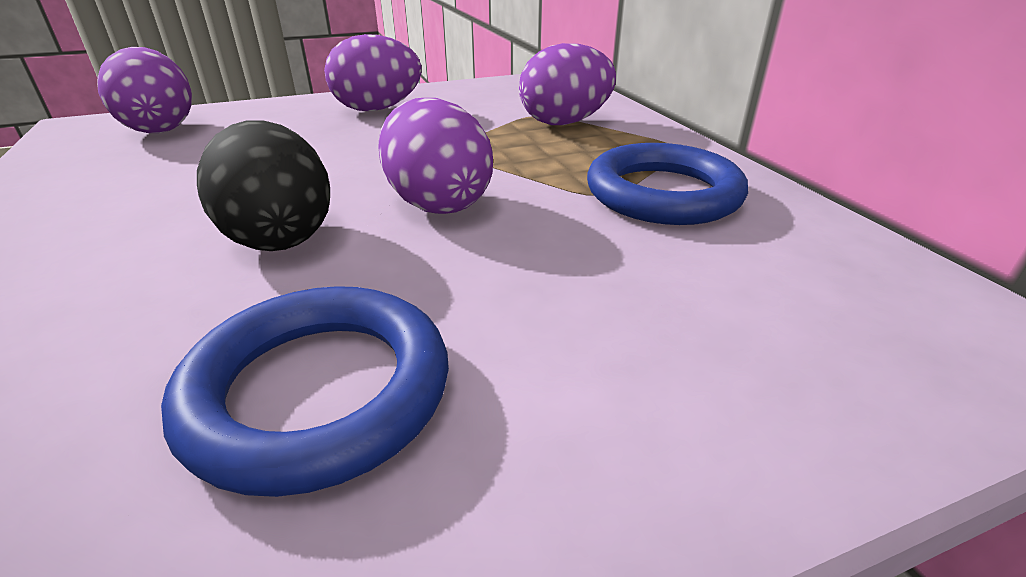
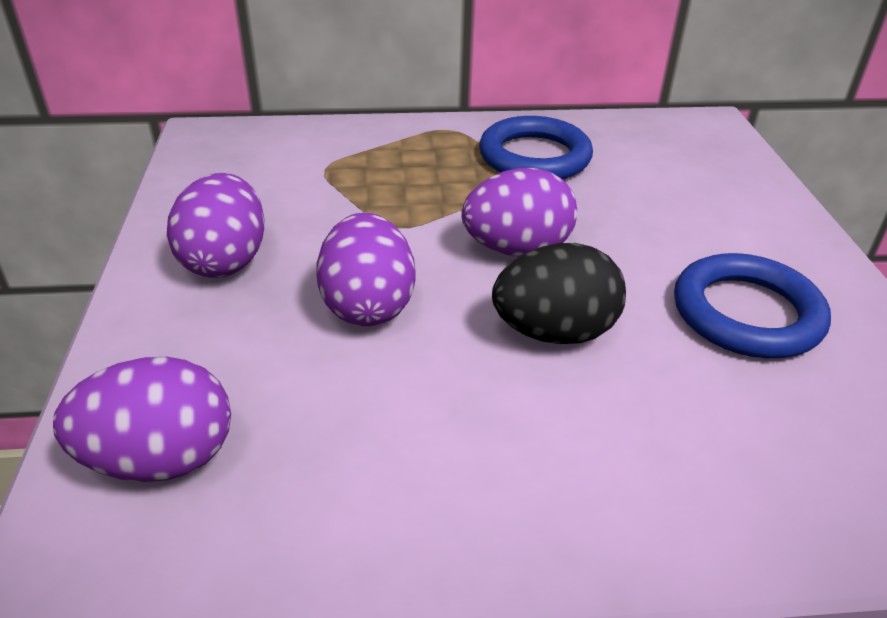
camera: 75 degrees left, 5 degrees up
(565, 122) = (360, 159): purple egg -> purple egg (368, 306)

